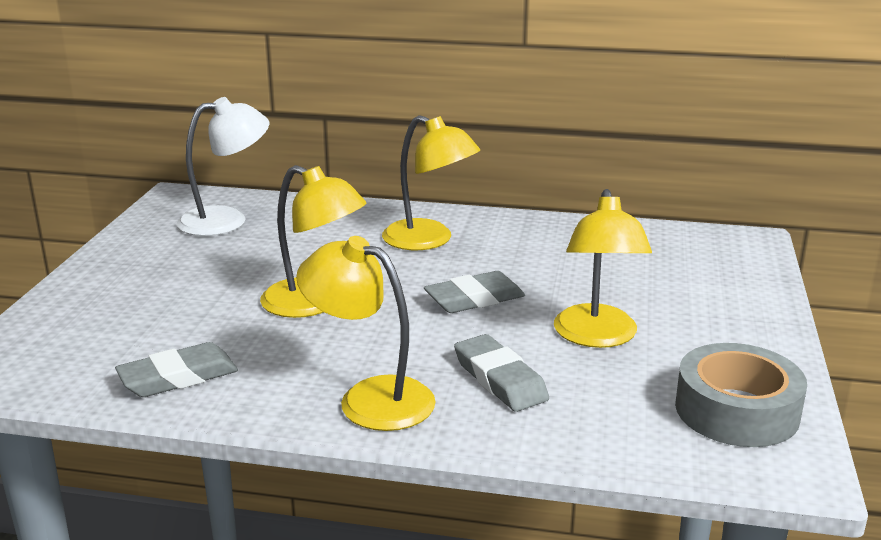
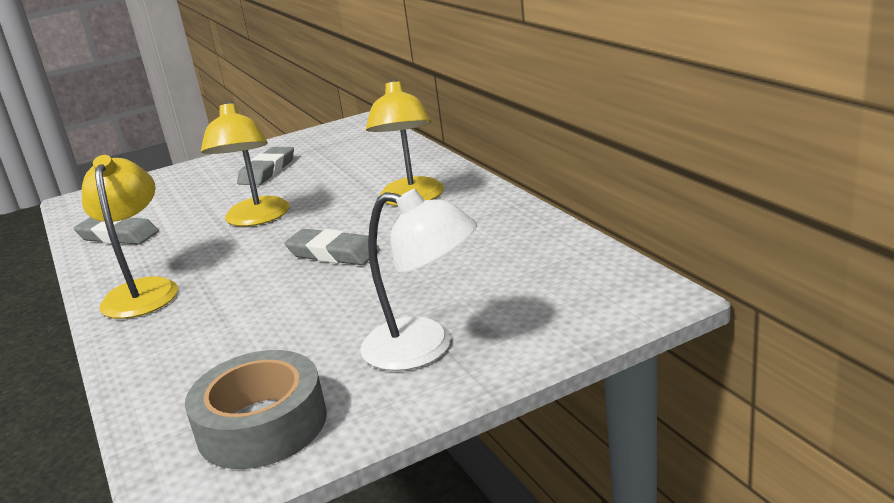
camera: 55 degrees right, 0 degrees up
(227, 220) = (345, 146): white lamp -> white lamp (425, 348)
(500, 379) = (213, 315): grey eraser -> grey eraser (267, 171)
(597, 337) = (328, 317): yellow lamp -> none

